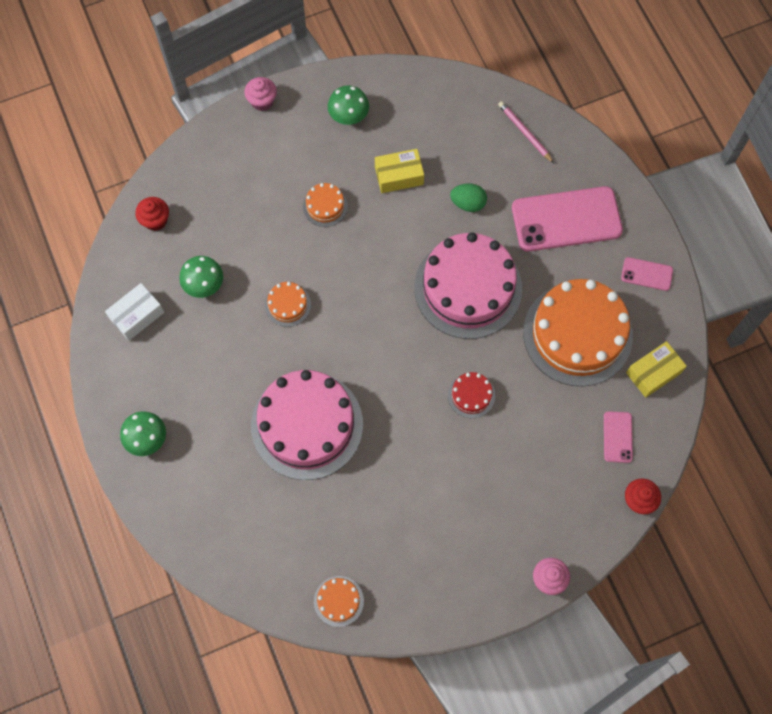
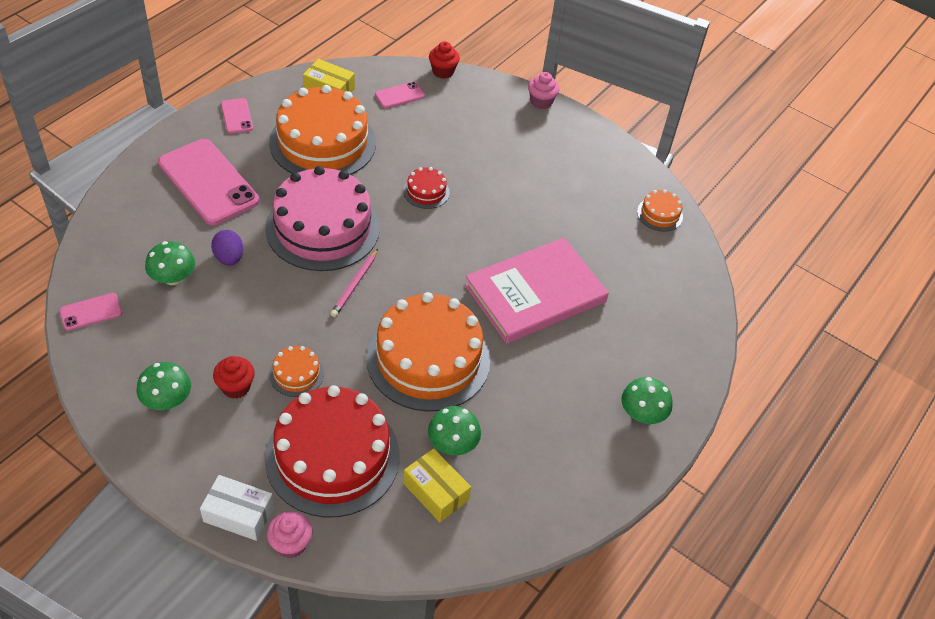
camera: 125 degrees left, 20 degrees down
(137, 315) = (528, 490): white box -> white box (238, 514)
(155, 220) = (406, 531): red cupcake -> red cupcake (236, 387)
(240, 200) = (332, 457): none -> red cake
(262, 101) = (187, 496): pink cupcake -> pink cupcake (291, 544)
(287, 305) = (428, 359): orange cake -> orange cake, size x2.34
(307, 425) = (535, 293): pink cake -> pink book
(399, 176) = (225, 324): yellow box -> yellow box (435, 491)
(458, 92) = (91, 312): none -> pink phone
(466, 157) = (173, 278): none -> green mushroom
(468, 203) = (229, 258): green egg -> purple egg
(525, 133) = (120, 241): pink pencil -> pink pencil (355, 284)

